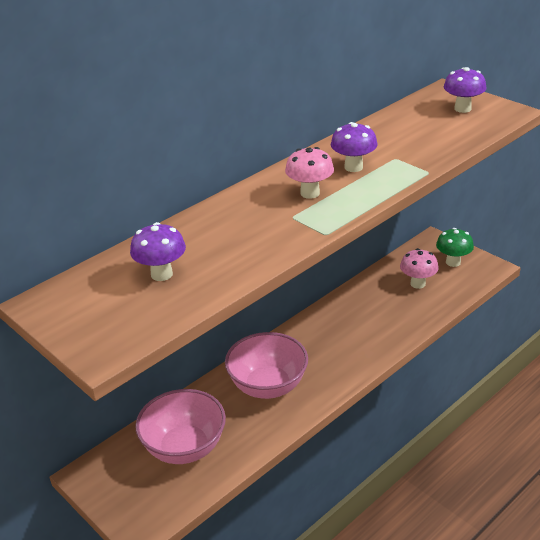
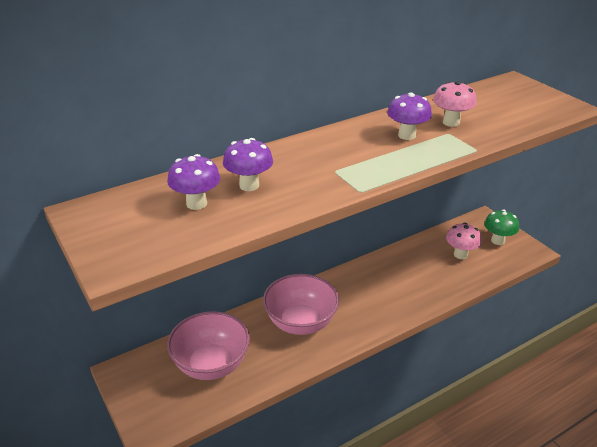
camera: 10 degrees right, 0 degrees up
(310, 193) = (358, 152): pink mushroom -> pink mushroom (451, 122)
(462, 109) = (526, 99): purple mushroom -> purple mushroom (249, 185)

